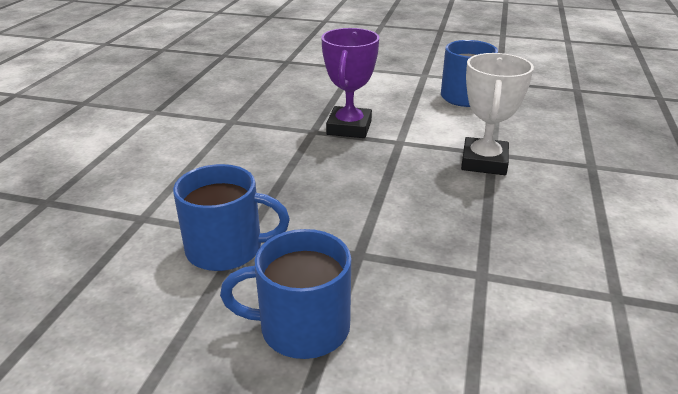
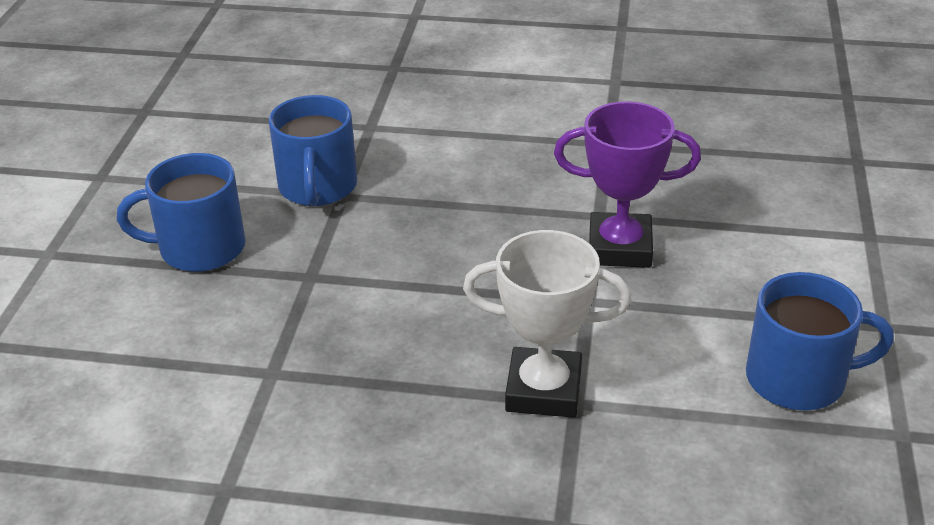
camera: 85 degrees right, 5 degrees up
(302, 327) = (199, 248): blue mug -> blue mug turned 90 degrees counterclockwise

